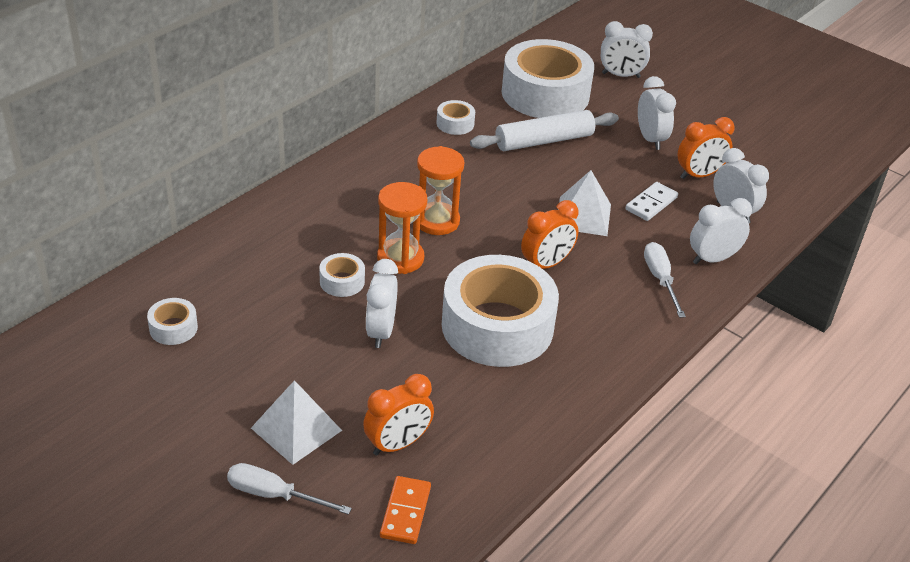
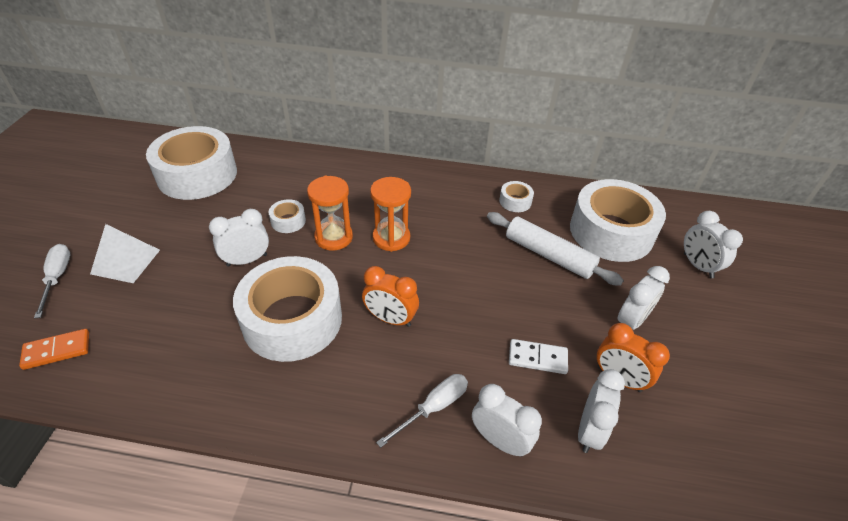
camera: 60 degrees right, 5 degrees up
(173, 328) = (197, 175): white tape -> white tape, size x2.43
(397, 444) = (129, 317): orange clock -> none
(583, 216) = (475, 317): white pyramid -> none

